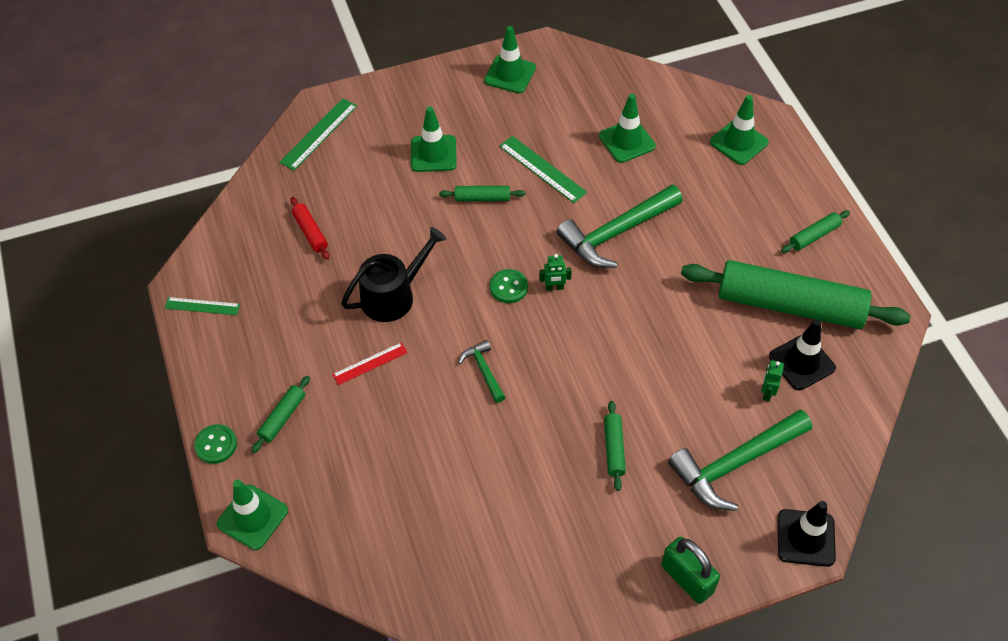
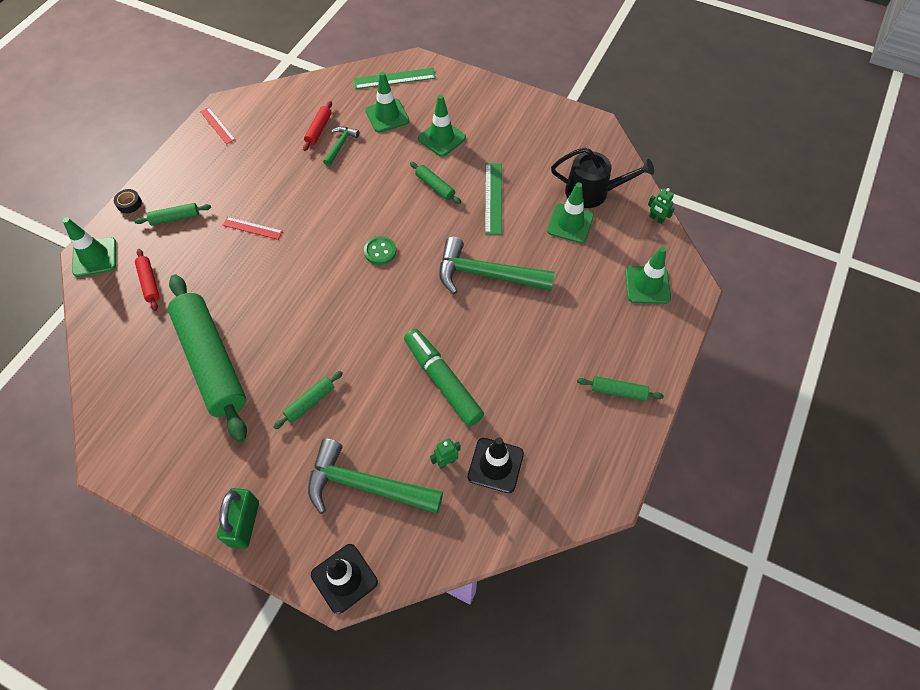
camera: 45 degrees right, 5 degrees up
(202, 306) = (217, 125): green ruler -> red ruler
(216, 445) = (129, 203): green button -> black tape
(340, 489) = (149, 282): none -> red rolling pin
(393, 296) = (313, 201): black watering can -> black watering can (592, 192)
(483, 370) = (303, 287): green hammer -> green hammer (340, 145)
(510, 74) = (550, 126): green traffic cone -> green traffic cone (387, 116)
(554, 287) = (405, 275): green robot -> green robot (656, 219)
(689, 339) = (443, 381): none -> green marker
(789, 305) = (538, 421): green rolling pin -> green rolling pin (211, 361)

